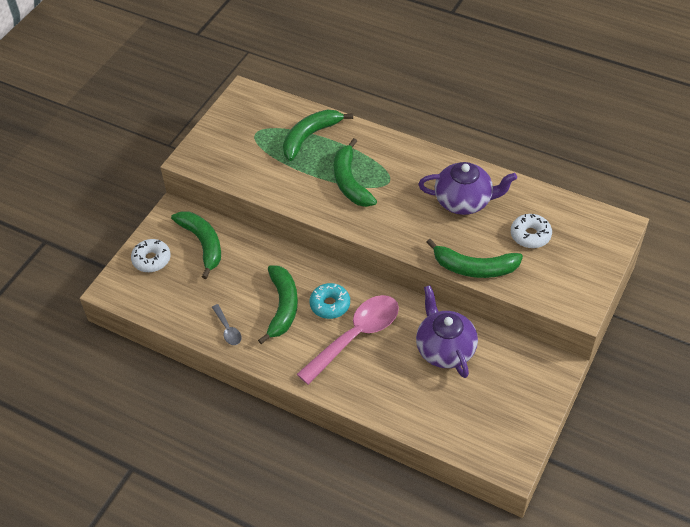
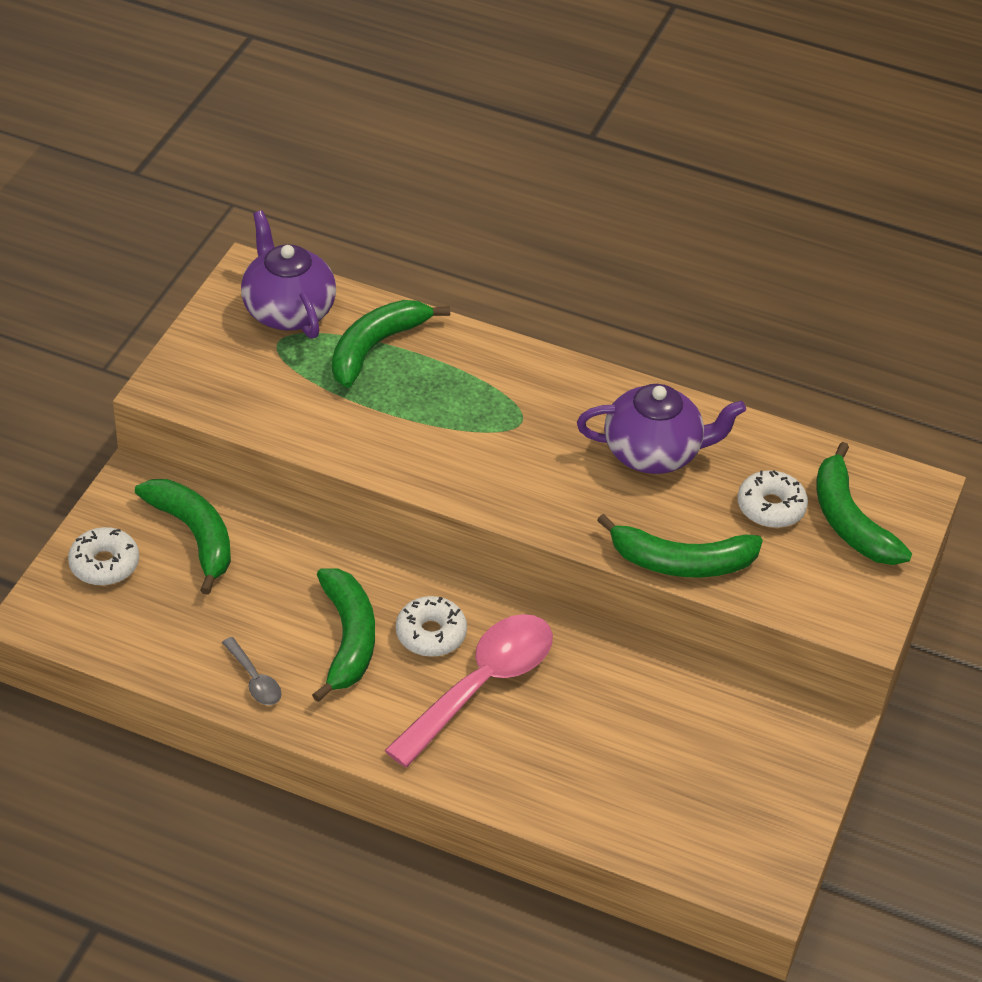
camera: 10 degrees left, 5 degrees down
(330, 305) = (431, 634): turquoise donut -> white donut
(350, 182) = (454, 423): green banana -> green banana (849, 521)
(445, 349) = (636, 702): purple teapot -> purple teapot (288, 310)

